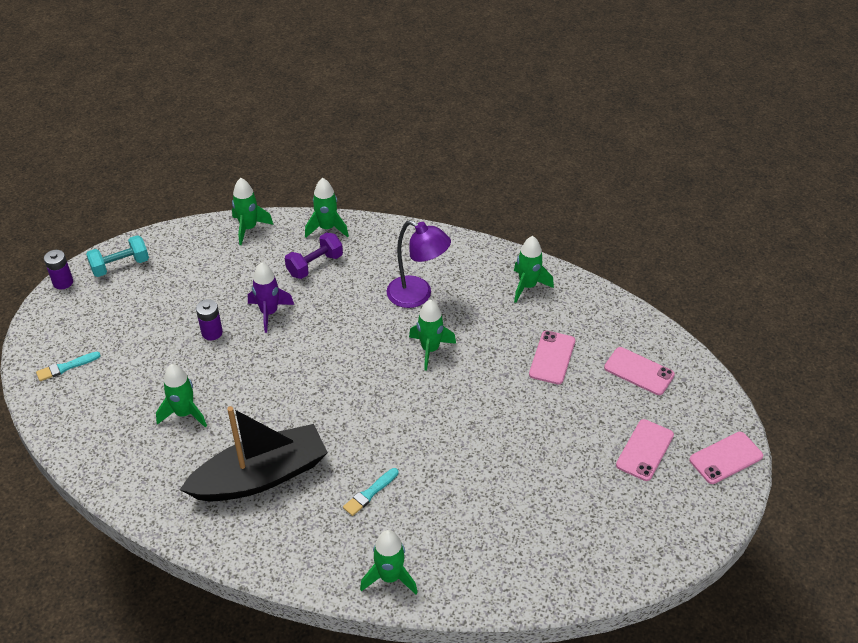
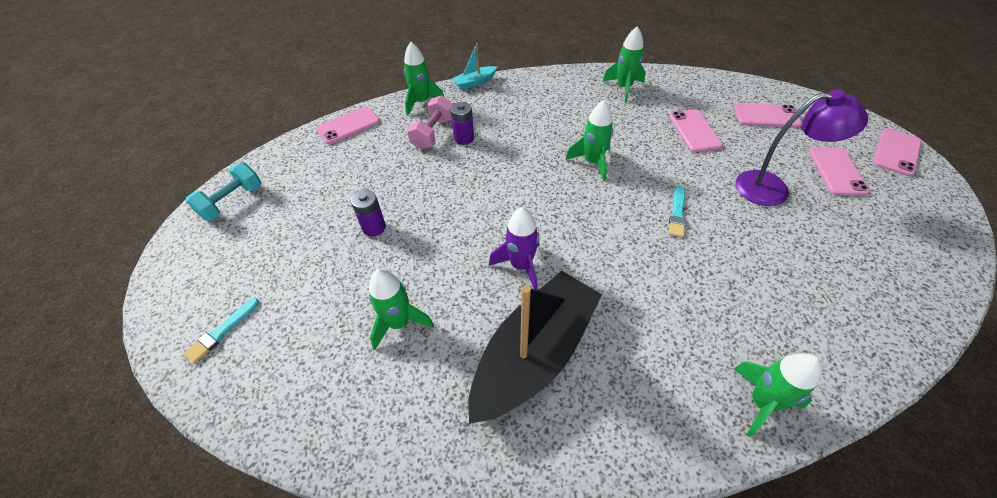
camera: 25 degrees left, 5 degrees up
(63, 282) = (171, 241): purple battery -> purple battery (464, 138)
(249, 228) = (348, 125): green rocket -> pink phone
(269, 313) = (420, 187): purple rocket -> purple rocket (521, 266)
(315, 265) = (433, 133): purple dumbbell -> pink dumbbell
(370, 493) = (658, 318): turquoise brush -> turquoise brush (677, 213)
(390, 224) = (474, 82): none -> turquoise boat
(417, 296) = (543, 125): purple lamp -> purple lamp (773, 188)

